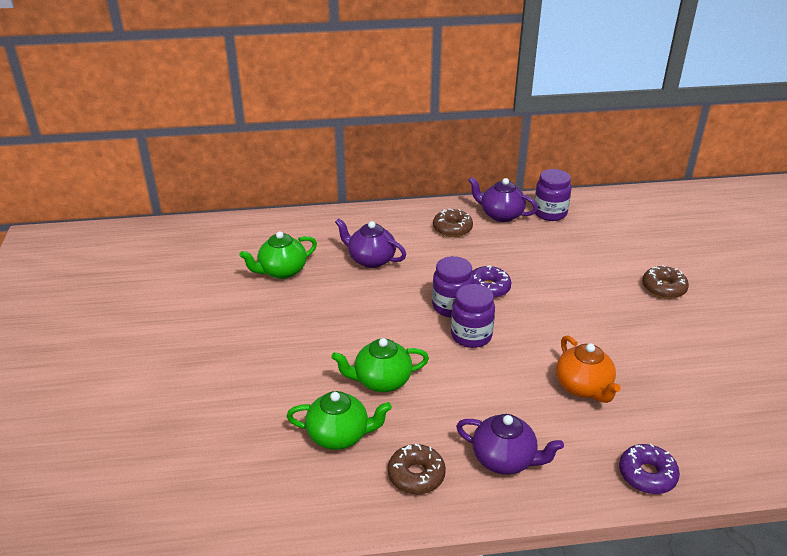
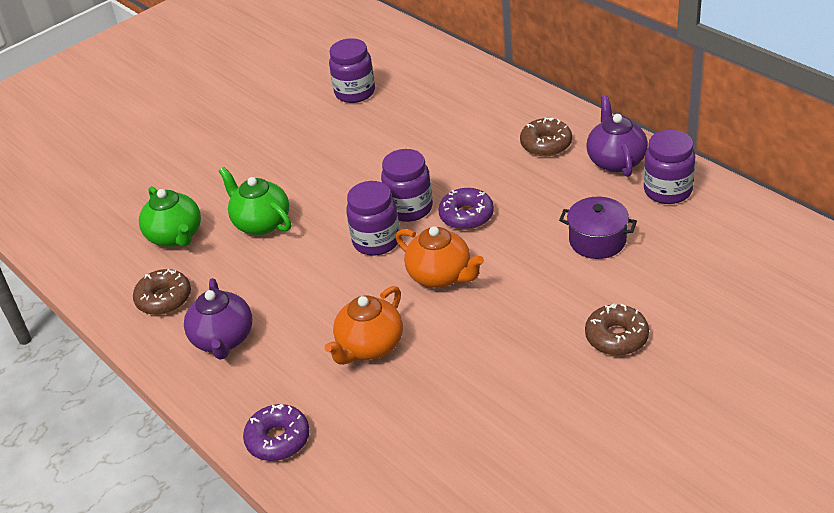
camera: 60 degrees right, 5 degrees up
(281, 271) = (355, 93): green teapot -> purple jar
(370, 259) = (429, 126): purple teapot -> none
(539, 325) = (441, 276): none -> orange teapot
(569, 254) = (597, 241): none -> purple pot

